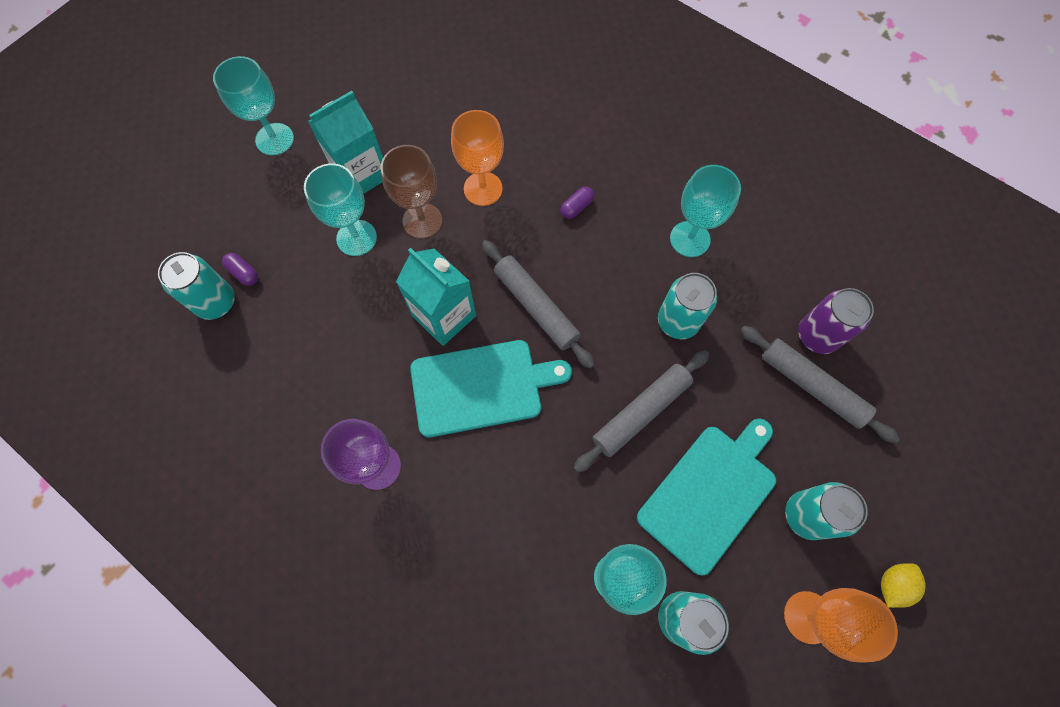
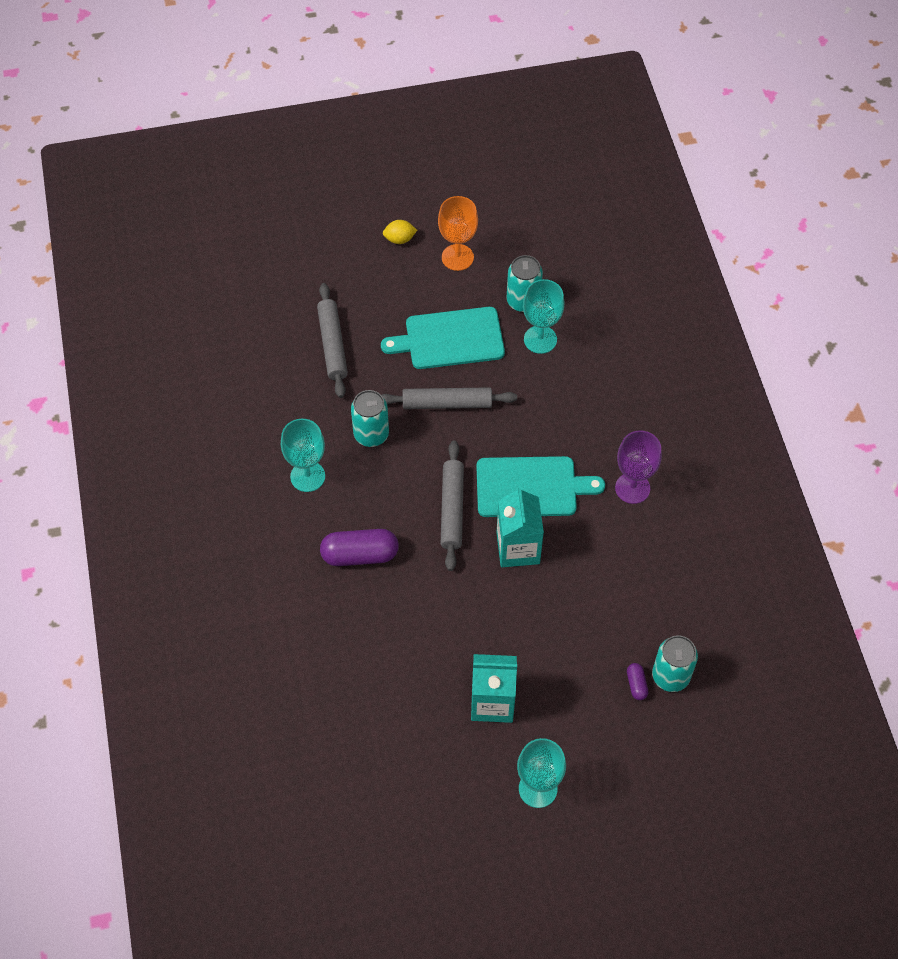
camera: 140 degrees left, 10 degrees down
(356, 238) = (535, 650): turquoise goblet -> none
(422, 221) = (477, 628): brown goblet -> none
(481, 387) = (531, 487): turquoise cutting board -> turquoise cutting board turned 150 degrees clockwise
(483, 189) = (412, 619): orange goblet -> none
(576, 207) = (360, 555): purple capsule -> purple capsule, size x2.11
(806, 515) = (409, 294): turquoise can -> none
(817, 335) = (297, 366): purple can -> none

